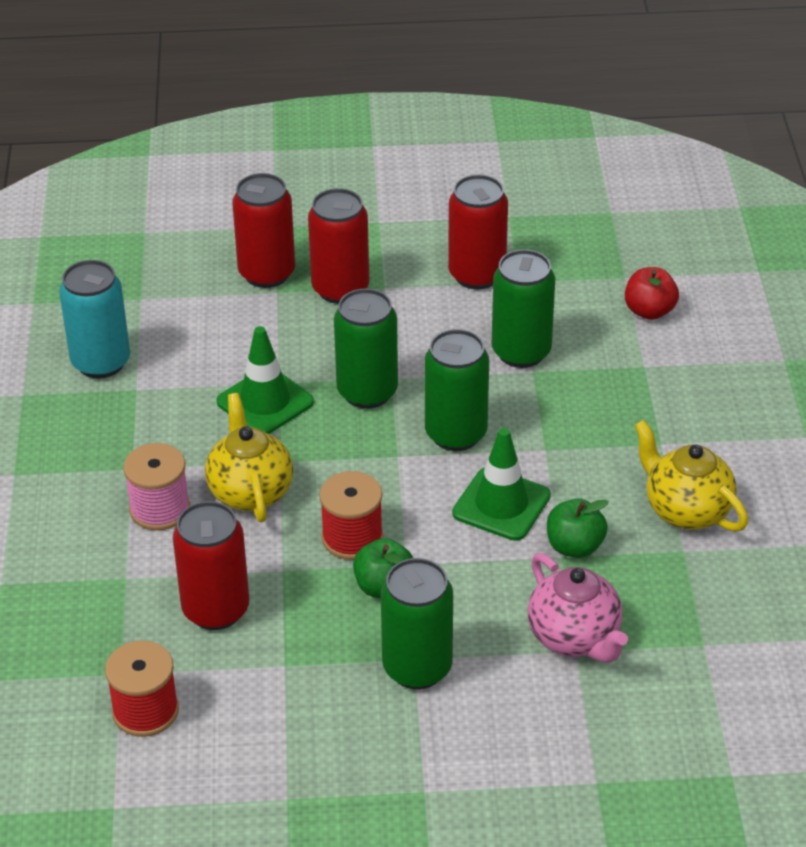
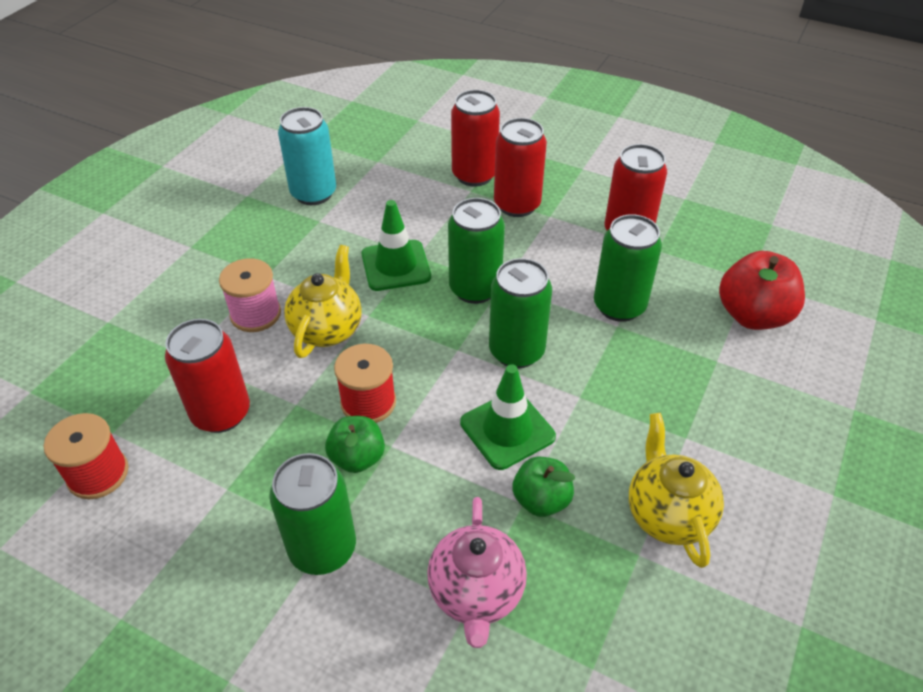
camera: 30 degrees right, 5 degrees up
(649, 311) = (753, 315): red apple -> red apple, size x1.60

